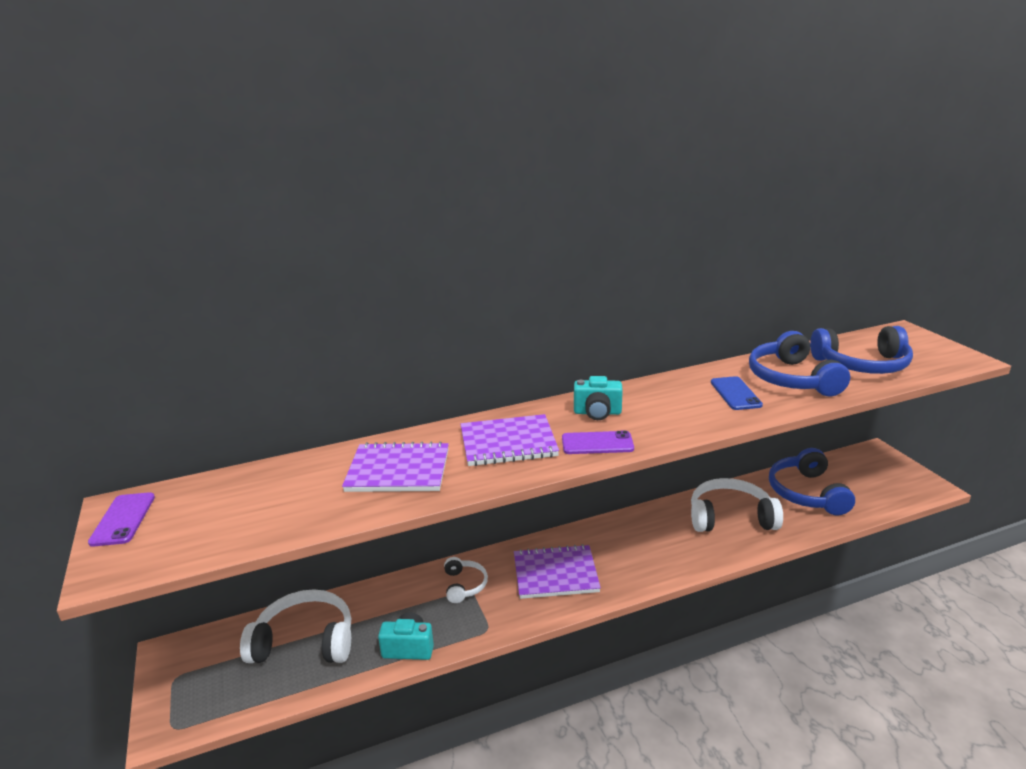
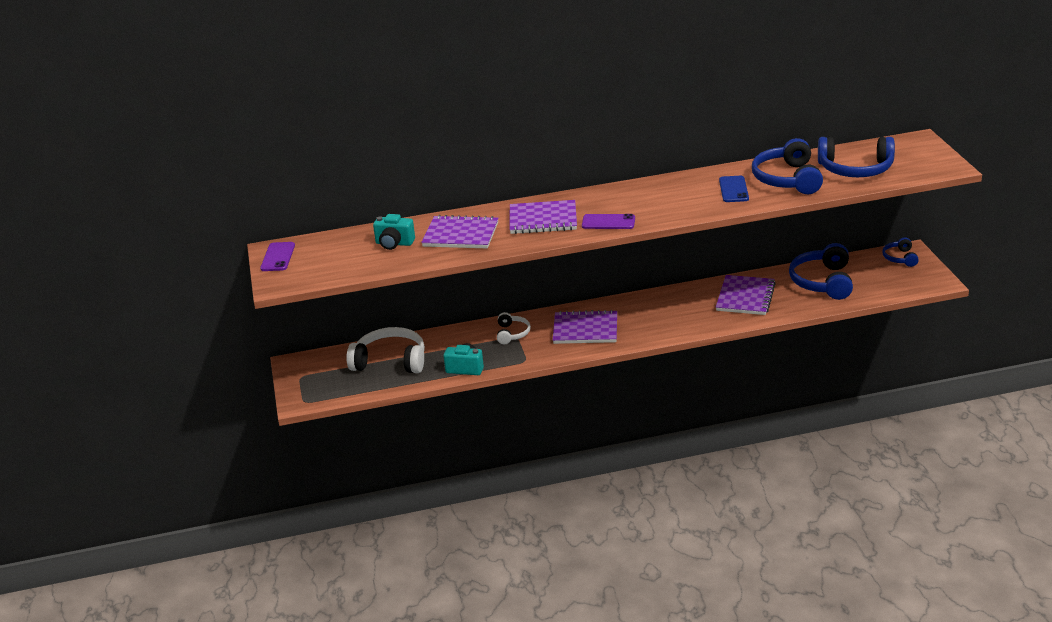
camera: 10 degrees right, 5 degrees up
(597, 413) = (617, 200): turquoise camera -> turquoise camera (394, 243)
(730, 517) = (745, 297): white headphones -> purple notebook
(871, 460) = (900, 258): none -> blue headphones

